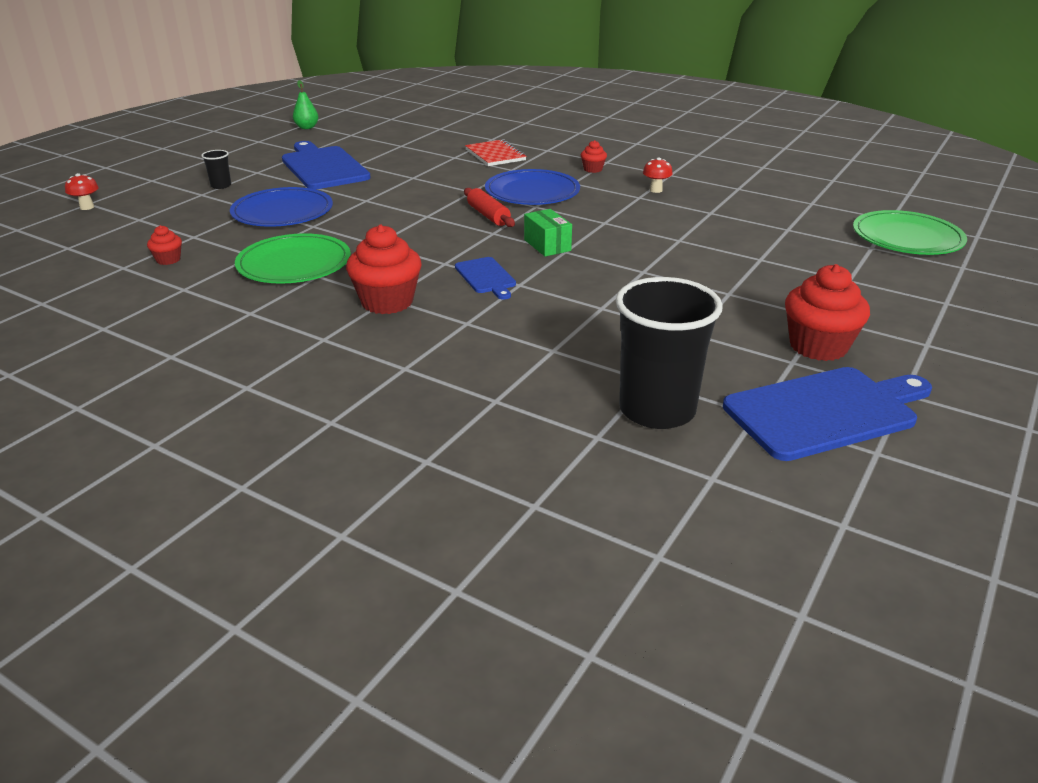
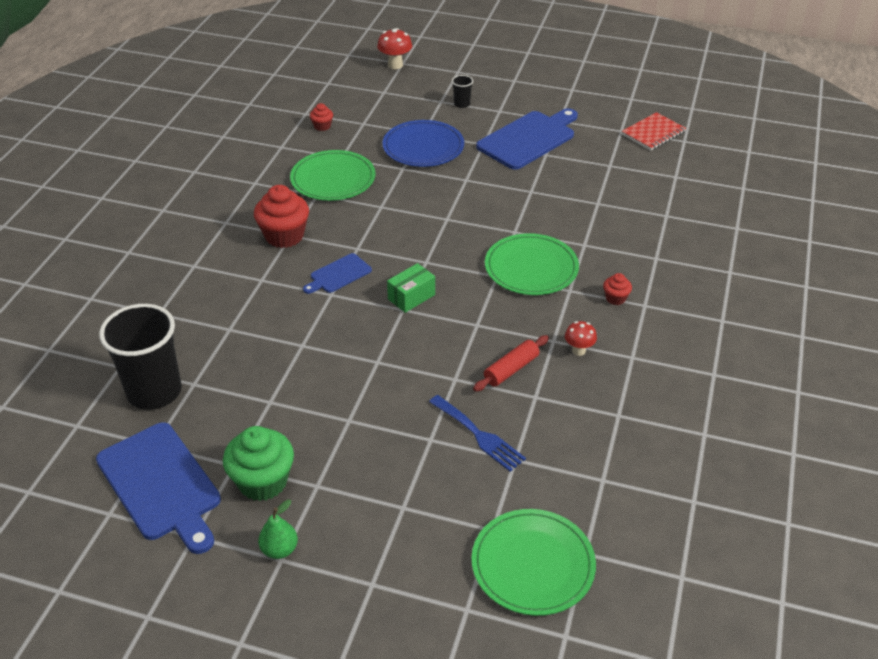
camera: 75 degrees right, 10 degrees up
(87, 207) = (395, 65): red mushroom -> red mushroom, size x1.51
(307, 127) = (623, 102): green pear -> green pear (279, 549)
(488, 215) = (462, 252): red rolling pin -> red rolling pin (511, 369)
(495, 155) = (618, 227): red notebook -> red notebook (653, 133)
(532, 192) = (531, 268): blue plate -> green plate
(757, 239) = (479, 435): none -> blue fork
(818, 346) = (263, 481): red cupcake -> green cupcake

